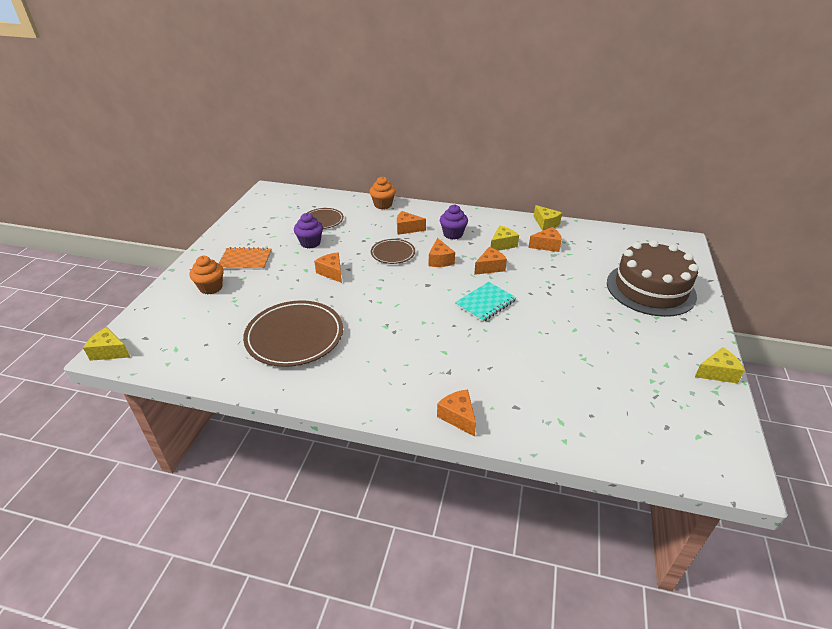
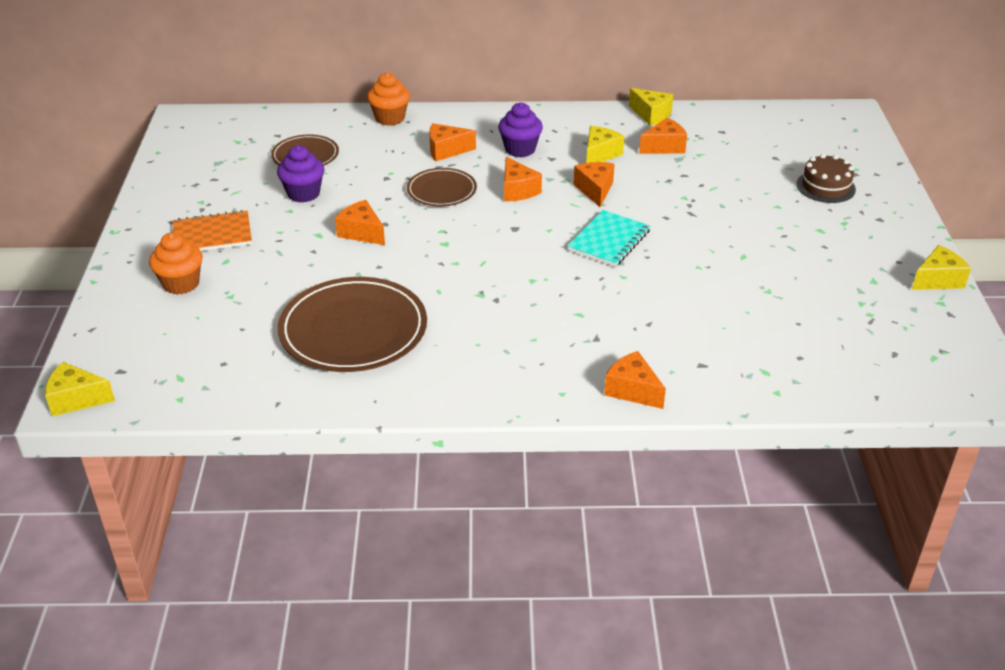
camera: 15 degrees left, 0 degrees up
(490, 267) = (595, 190): orange cheese -> orange cheese turned 45 degrees counterclockwise
(650, 289) = (825, 187): brown cake -> brown cake, size x0.47

